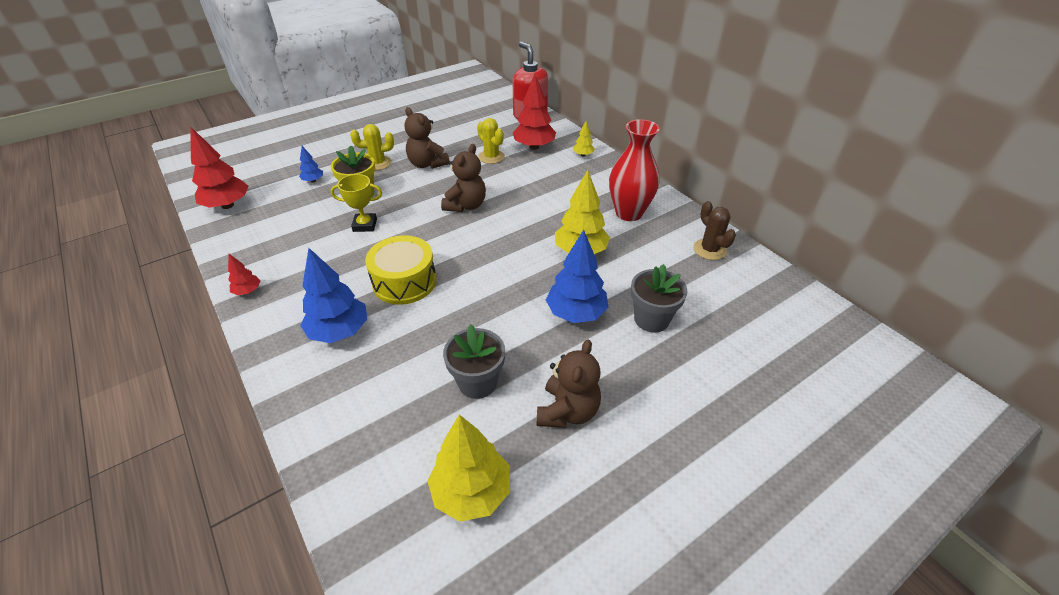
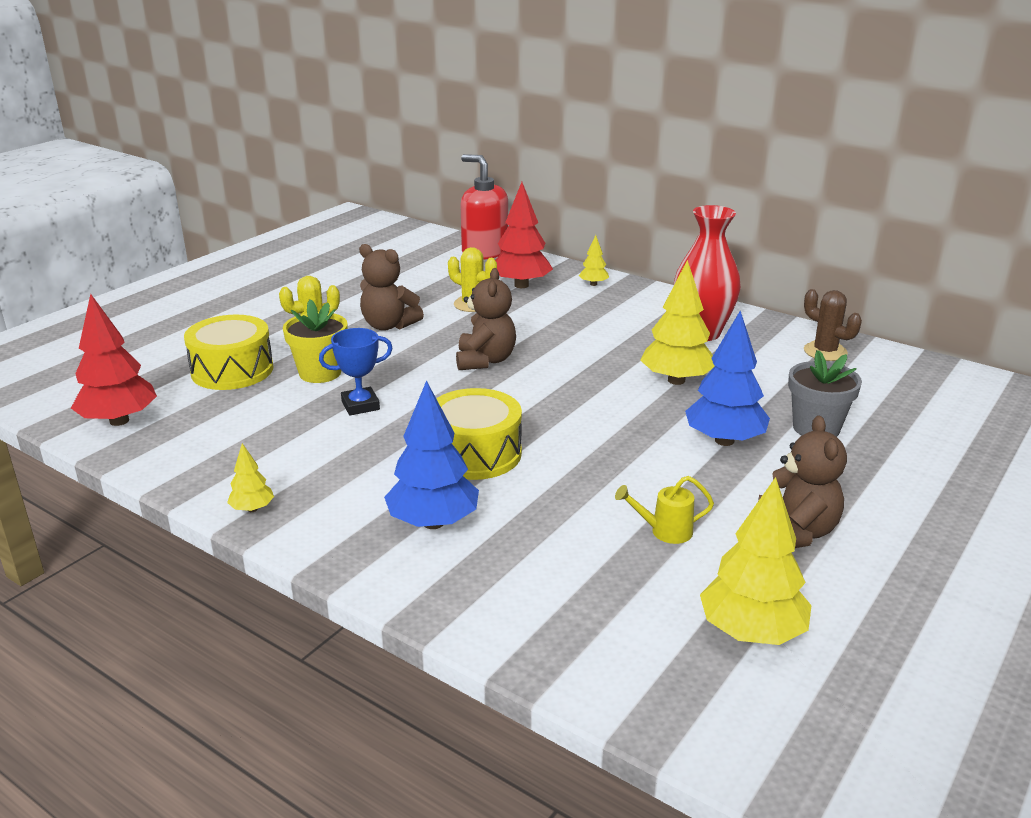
camera: 20 degrees left, 15 degrees down
(248, 291) = (252, 509): red tree -> yellow tree
(313, 181) = (232, 370): blue tree -> yellow drum
(365, 225) = (360, 405): yellow trophy -> blue trophy
(477, 382) = (665, 531): grey flower pot -> yellow watering can

